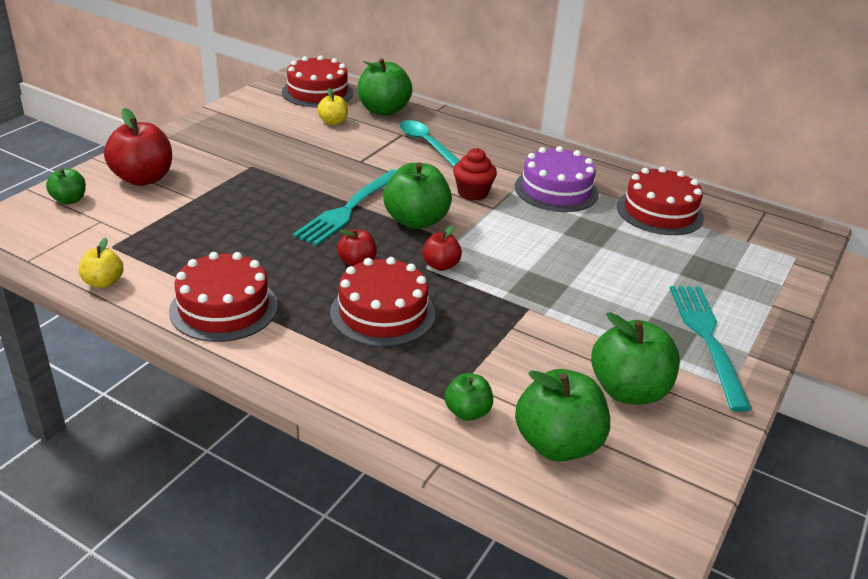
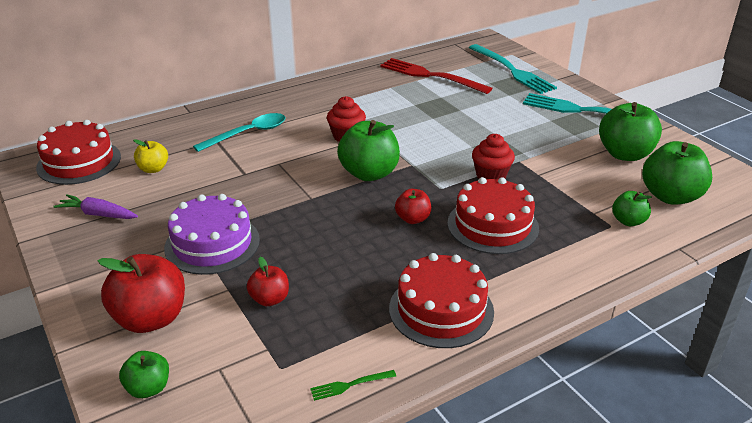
camera: 60 degrees left, 0 degrees up
(103, 282) = (349, 385): yellow apple -> green fork
(254, 121) = (98, 214): none -> purple carrot
(349, 209) = (324, 201): turquoise fork -> turquoise fork (512, 71)
(383, 110) = (161, 137): green apple -> none
(427, 145) = (248, 134): turquoise spoon -> turquoise spoon turned 150 degrees clockwise
(440, 265) = (442, 181): red apple -> red apple (270, 299)
(478, 294) = (491, 176): none -> red cupcake
(556, 190) = (371, 102): purple cake -> purple cake (212, 243)
(659, 212) = (430, 76): red cake -> red fork

